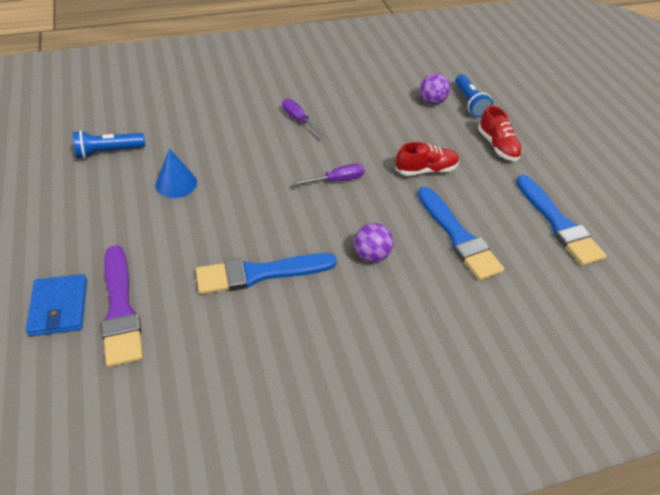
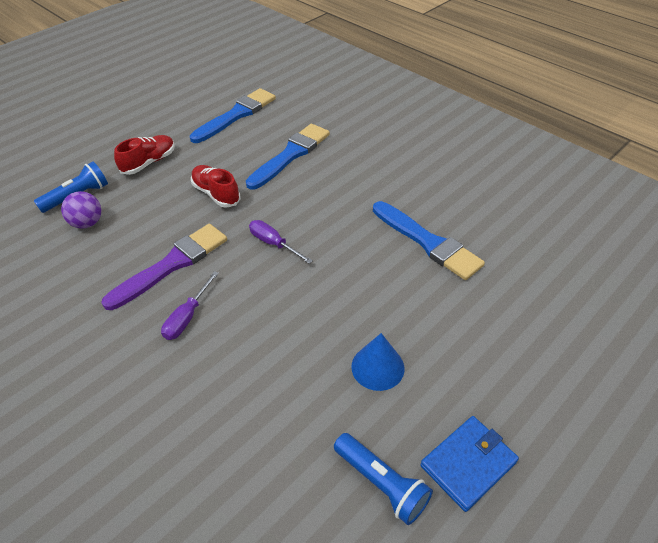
camera: 115 degrees left, 0 degrees up
(59, 307) = (592, 351): blue wallet -> blue wallet (468, 464)
(120, 310) = (547, 307): purple brush -> purple brush (172, 264)
(371, 255) = (350, 190): purple ball -> none

